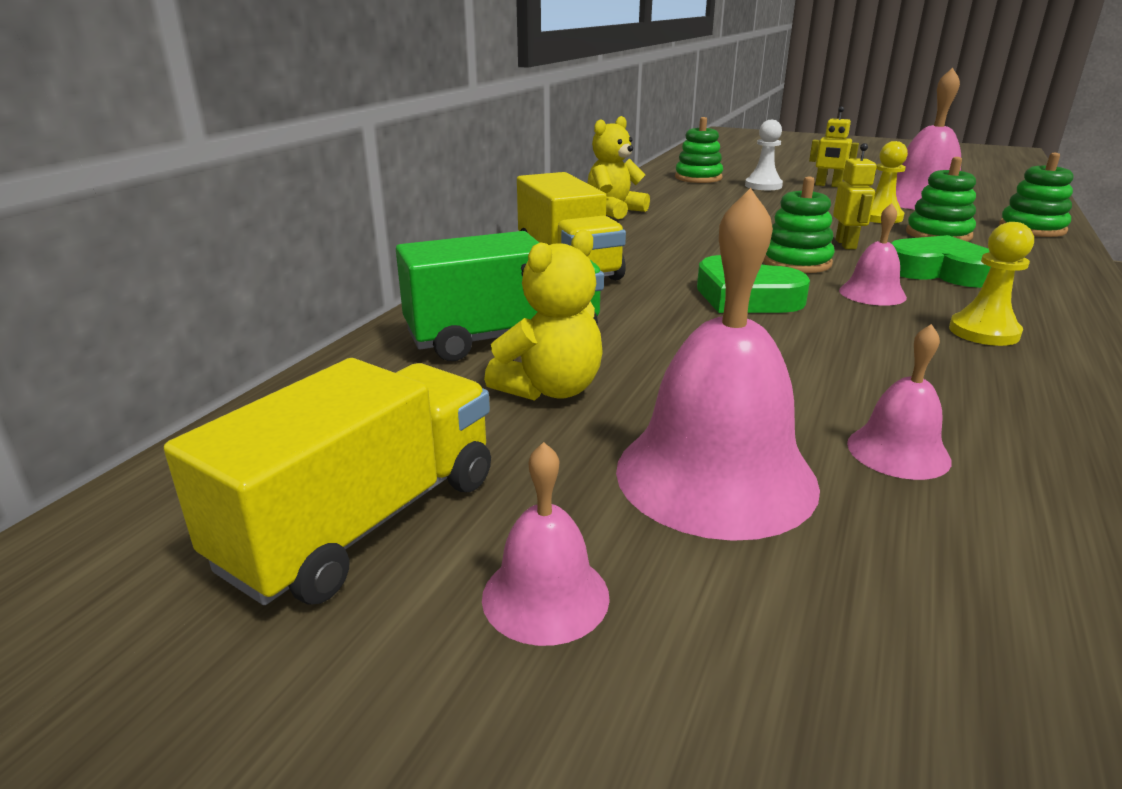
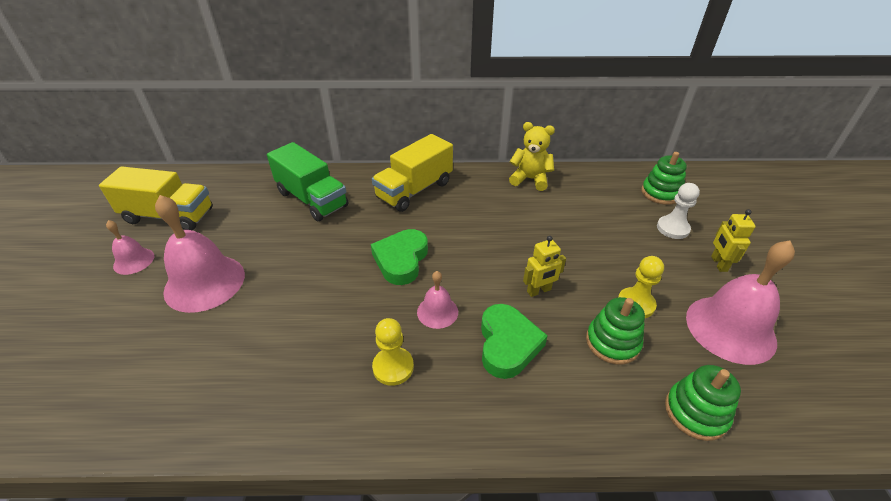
camera: 65 degrees right, 15 degrees up
(550, 389) = (265, 225): yellow teddy bear -> none
(796, 262) = (479, 271): green stacking toy -> none
(898, 451) = (232, 333): pink bell -> none

